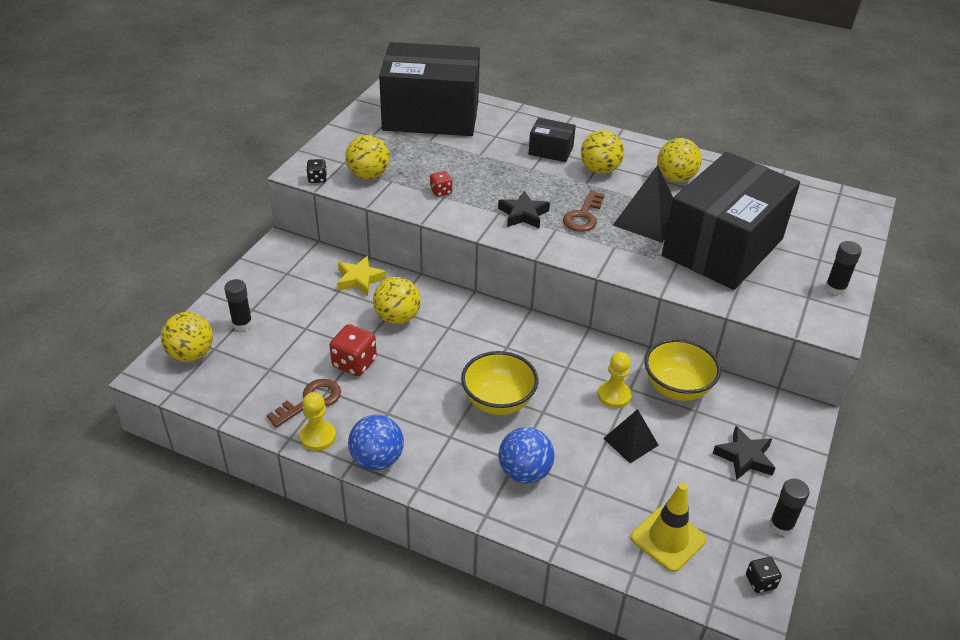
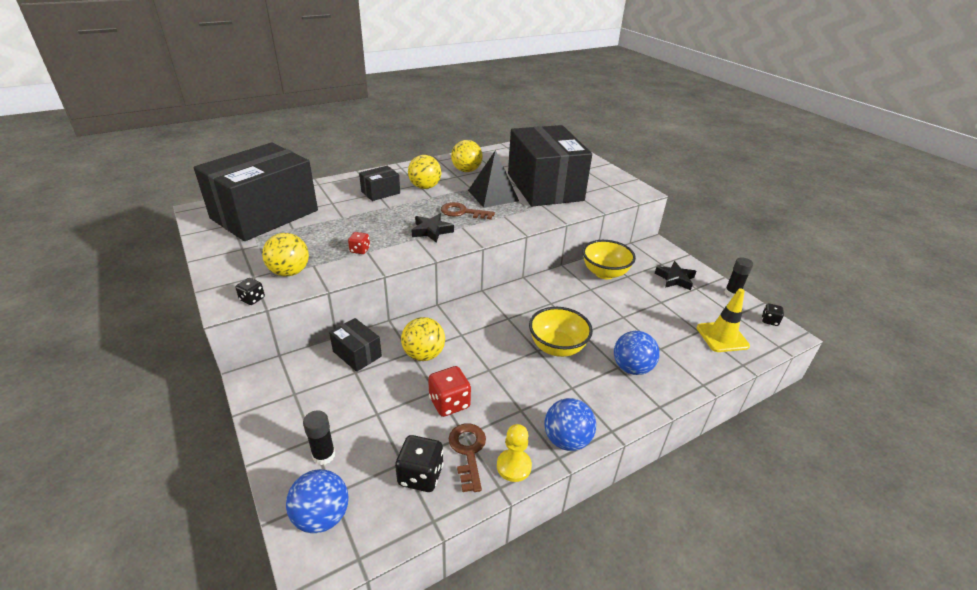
camera: 55 degrees left, 5 degrees down
(191, 354) = (322, 516): yellow ball -> blue ball
(265, 385) = (420, 475): none -> black dice
(360, 279) = (357, 354): yellow star -> black box
(583, 216) = (462, 212): brown key -> brown key turned 135 degrees clockwise
(614, 395) = (591, 297): yellow pawn -> none
(630, 441) = (635, 311): black pyramid -> none
(835, 288) = (610, 176): black glue stick -> none

